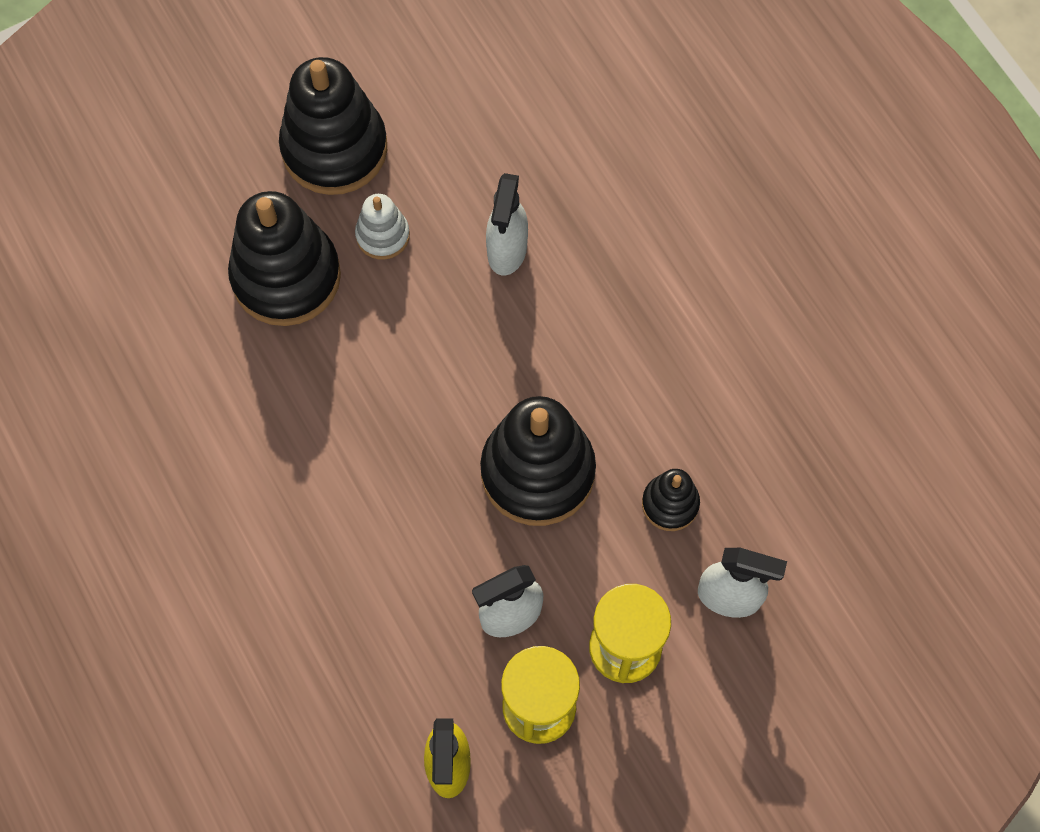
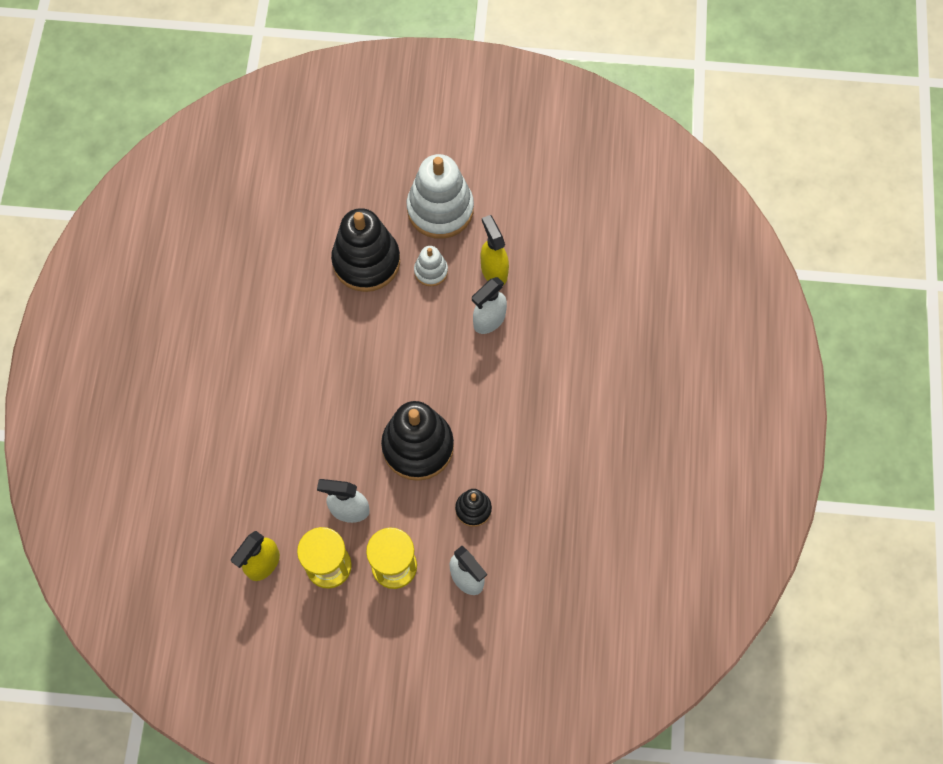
camera: 35 degrees right, 0 degrees up
(334, 148) = (440, 209): black stacking toy -> white stacking toy
(465, 183) = (494, 270): none -> yellow spray bottle

